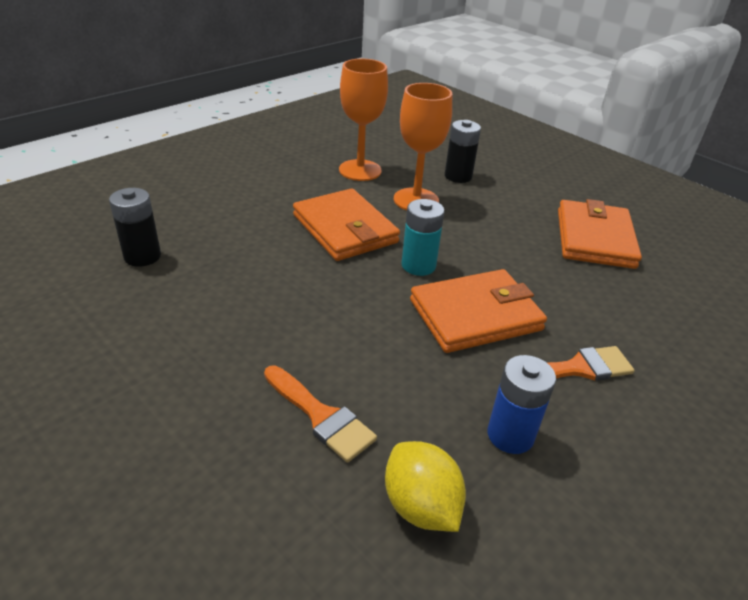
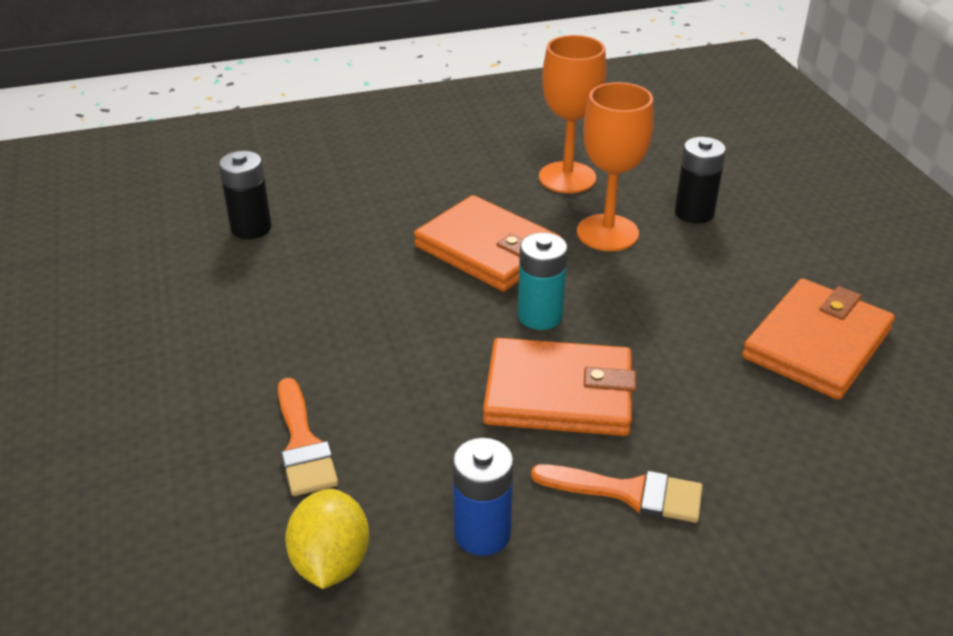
camera: 30 degrees right, 0 degrees up
(345, 229) = (488, 249): orange wallet -> orange wallet turned 45 degrees counterclockwise

